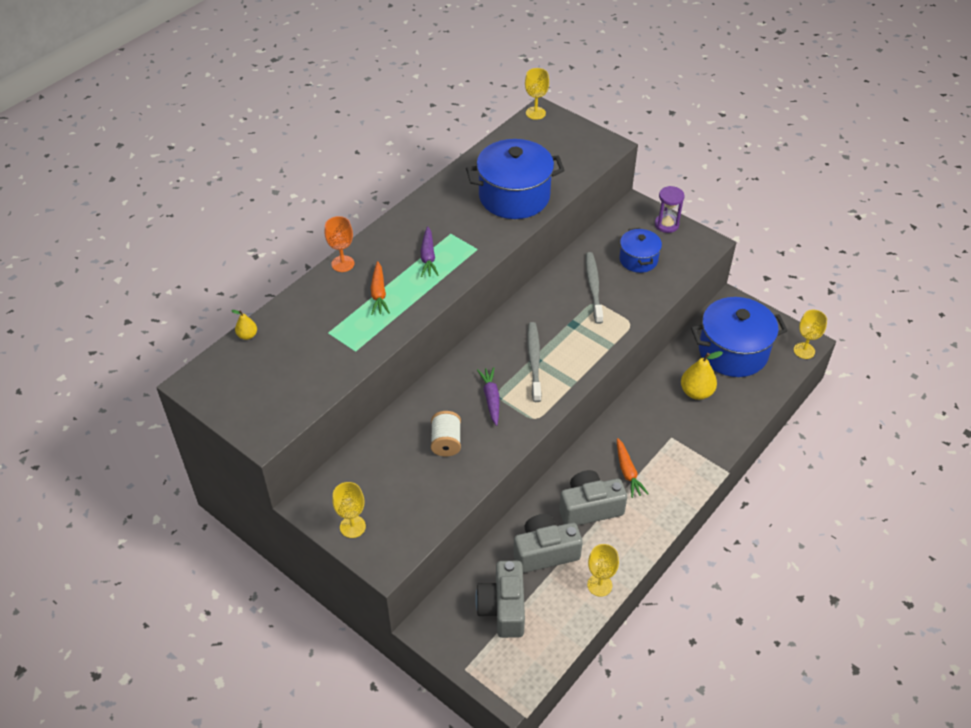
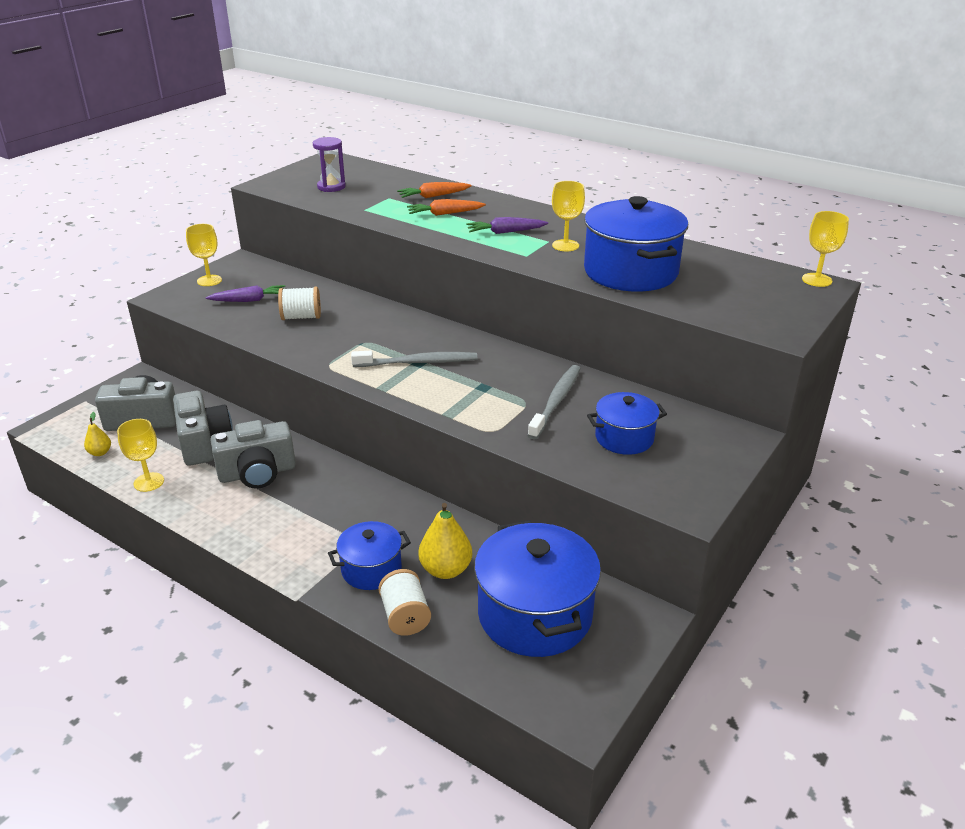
camera: 85 degrees right, 15 degrees down
(247, 335) = (384, 170): yellow pear -> yellow pear (100, 452)
(342, 264) = (486, 197): orange goblet -> none
(491, 398) = (360, 338): purple carrot -> purple carrot (249, 300)
(589, 508) = (257, 473): grey camera -> grey camera turned 90 degrees clockwise
(593, 287) = (556, 401): grey toothbrush -> grey toothbrush turned 60 degrees counterclockwise
(627, 472) = (307, 503): orange carrot -> orange carrot (433, 196)
(666, 224) = (715, 465): purple hourglass -> purple hourglass (331, 187)
(698, 431) = (371, 569): none -> blue pot
(739, 414) = (405, 616): none -> white spool
(804, 350) = (555, 713): yellow goblet -> yellow goblet (565, 245)

